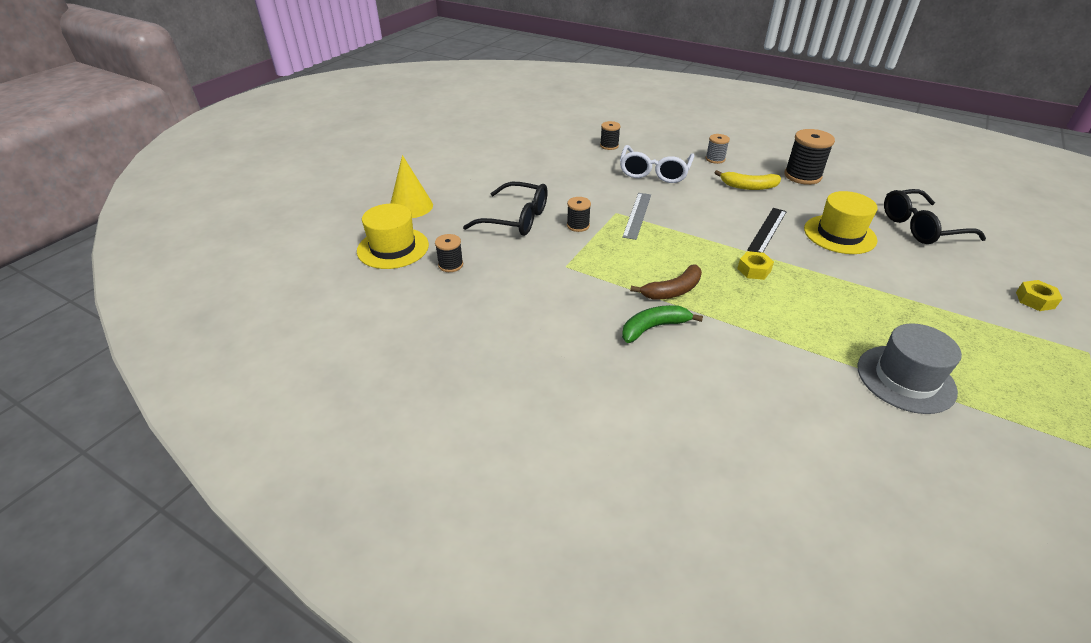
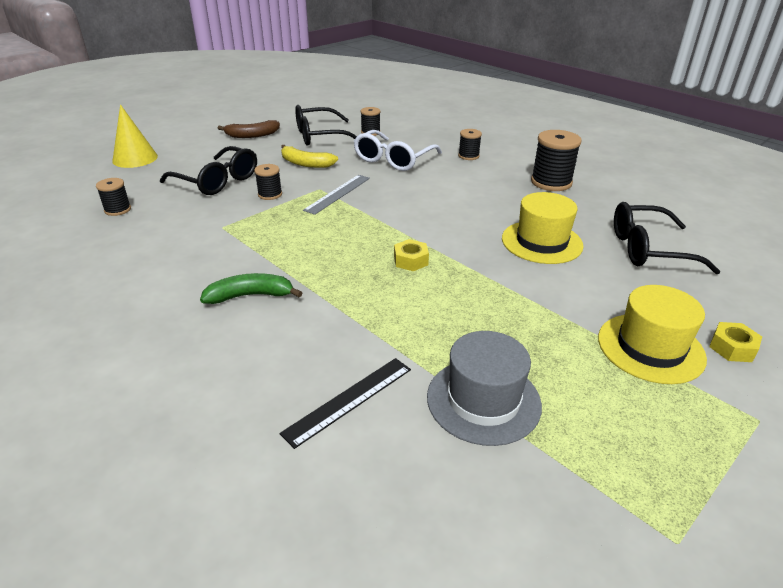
camera: 15 degrees right, 5 degrees down
(393, 248) = (83, 189): yellow hat -> yellow hat (650, 348)
(566, 156) = (319, 136): none -> black glasses
(672, 290) = (305, 265): brown banana -> brown banana (252, 135)
(715, 159) = (468, 156): grey spool -> black spool
(748, 186) = (481, 184): yellow banana -> yellow banana (306, 163)
(767, 230) = (462, 226): black ruler -> black ruler (349, 400)

